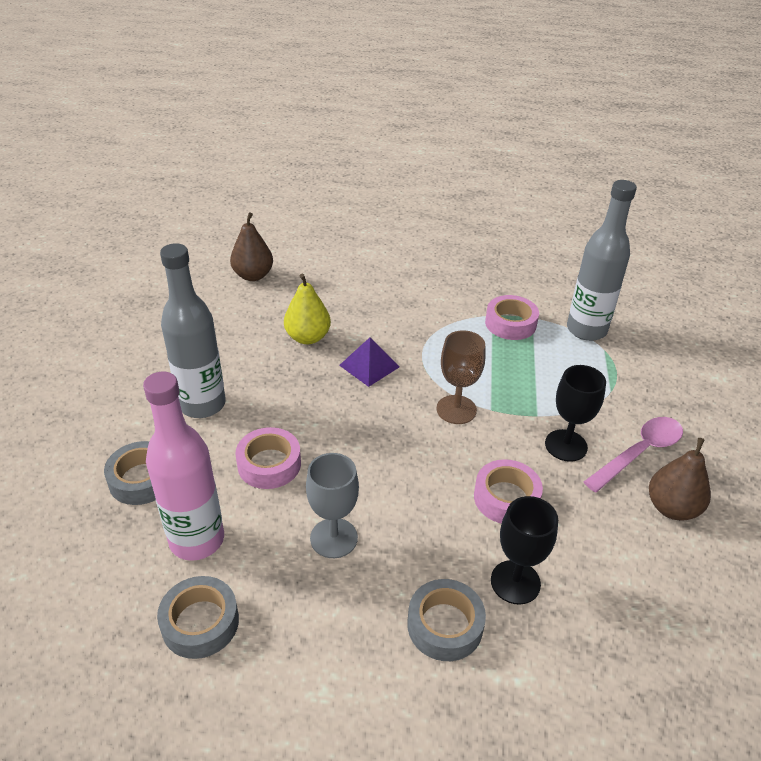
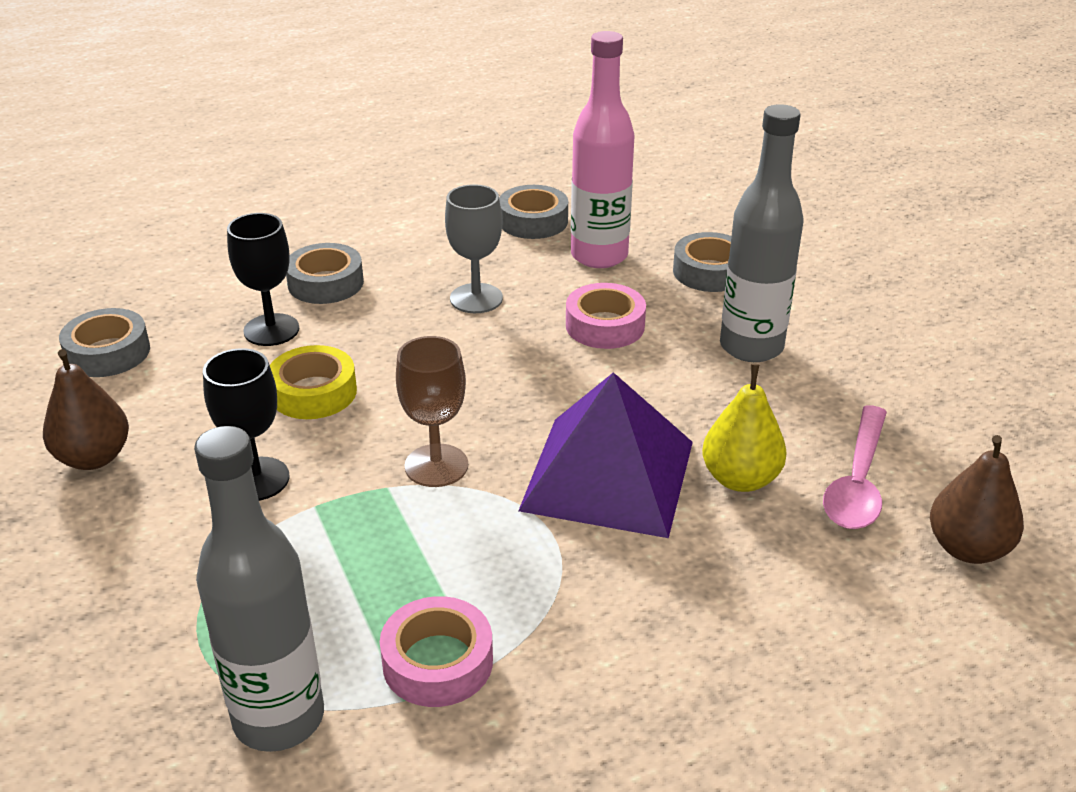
camera: 150 degrees right, 5 degrees down
(369, 366) = (608, 475): purple pyramid -> purple pyramid, size x2.01
(506, 498) = (313, 392): pink tape -> yellow tape
(639, 453) = (144, 511): pink spoon -> pink spoon (857, 482)
(662, 621) = (108, 353): none -> grey tape

